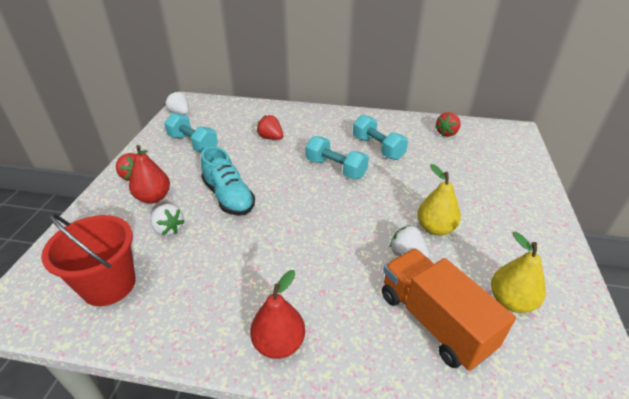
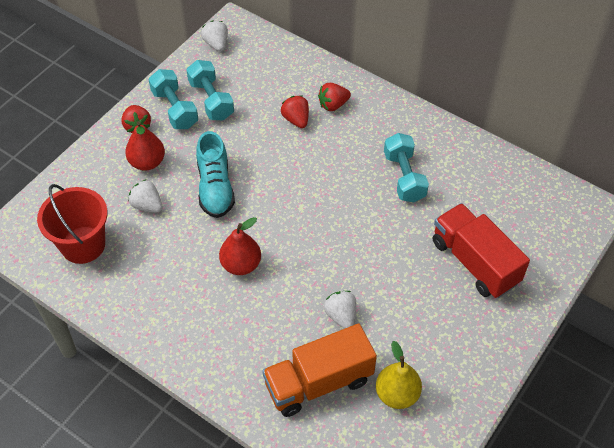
camera: 25 degrees right, 15 degrees up
(168, 229) = (147, 205): white strawberry -> white strawberry turned 150 degrees clockwise
(279, 343) = (189, 348): red pear -> red pear (241, 265)
(335, 169) = (339, 190): turquoise dumbbell -> turquoise dumbbell (175, 109)
(434, 321) = (318, 382): orange truck -> orange truck turned 105 degrees counterclockwise
(435, 228) = (388, 300): yellow pear -> none
(447, 133) = (502, 183): red strawberry -> red strawberry (333, 105)
(474, 182) = (474, 262): none -> red truck

